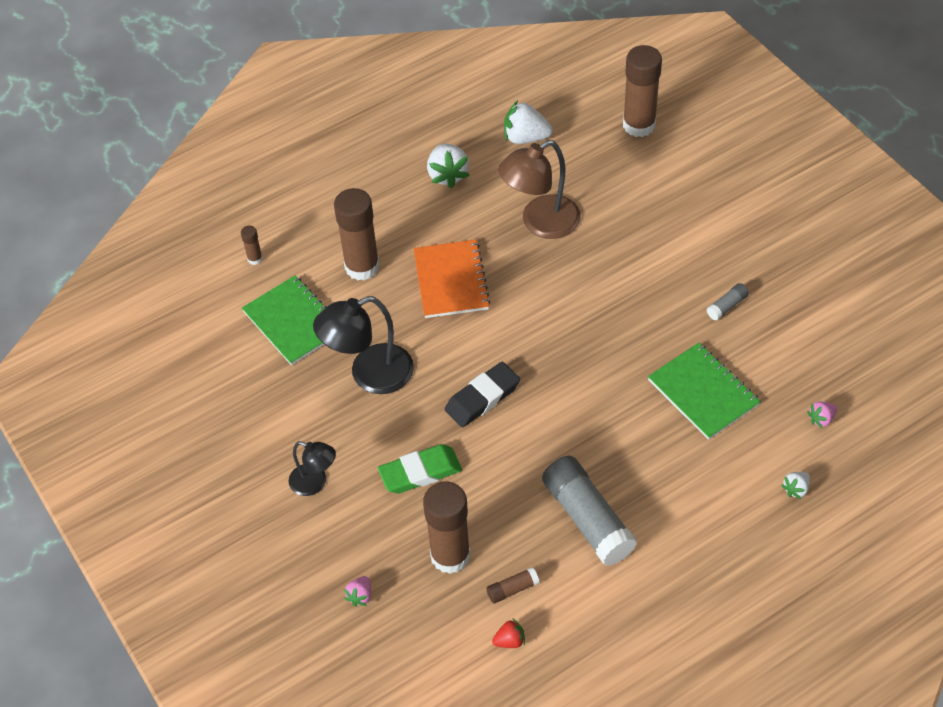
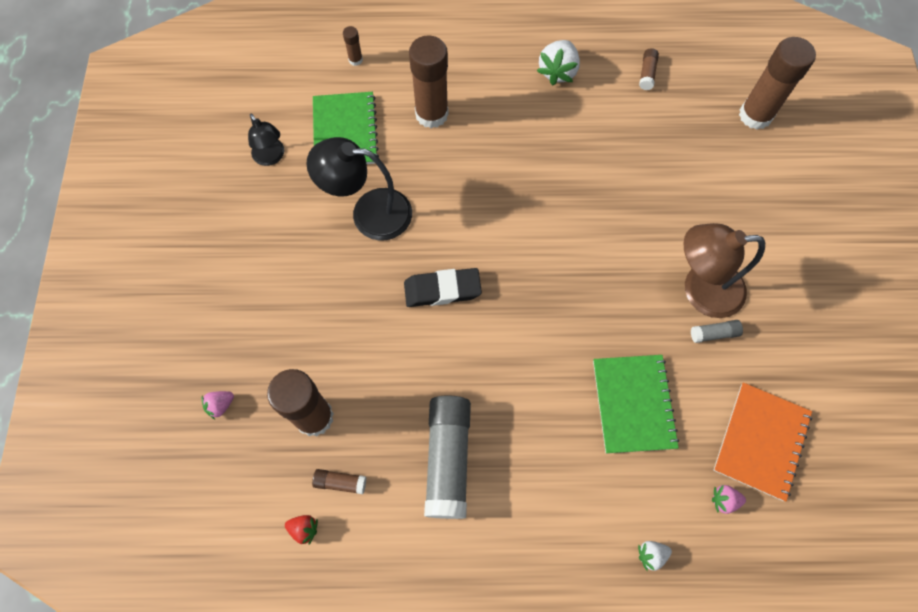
camera: 30 degrees right, 15 degrees up
(315, 483) = (259, 282): black lamp -> black lamp (271, 157)
(420, 472) = (345, 325): green eraser -> none
(451, 280) = (493, 168): orange notebook -> orange notebook (761, 441)
(525, 138) = (647, 73): white strawberry -> brown glue stick
(540, 223) = (604, 158): brown lamp -> brown lamp (700, 290)

